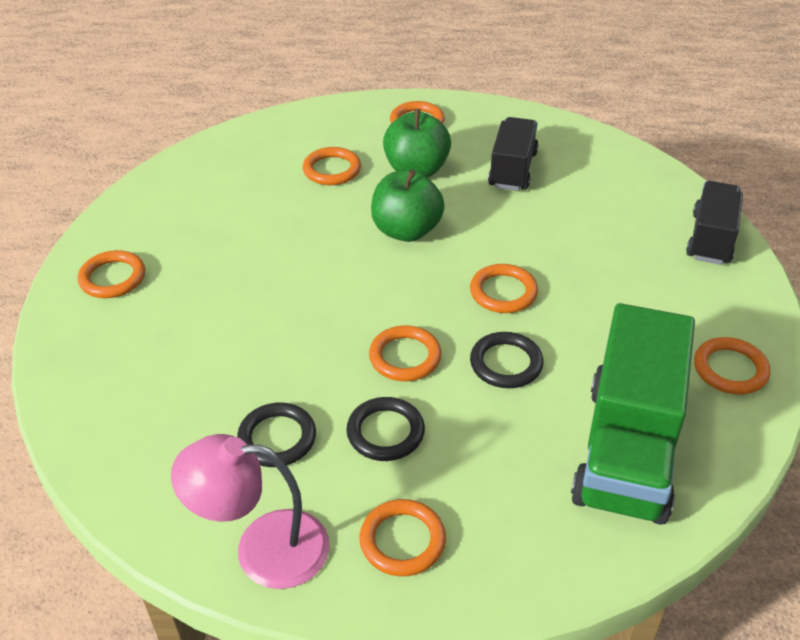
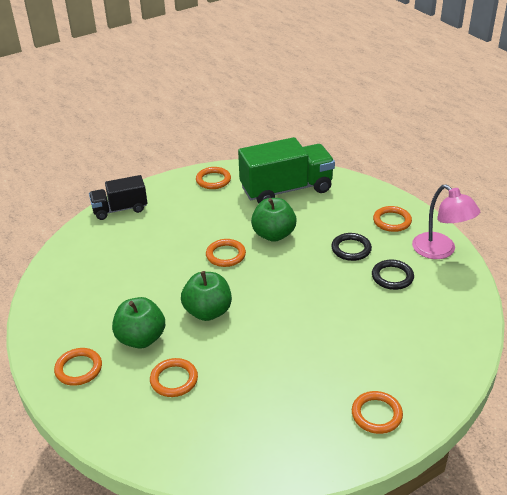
camera: 125 degrees left, 5 degrees down
(405, 357) = (303, 265): orange ring -> none
(506, 363) = (273, 235): black ring -> green apple
(512, 170) = (107, 297): black truck -> none

